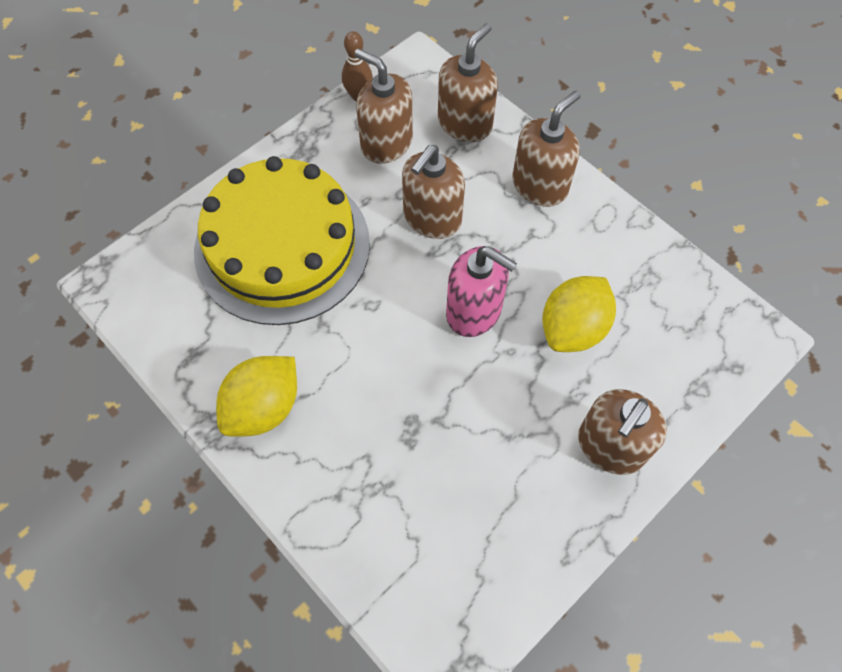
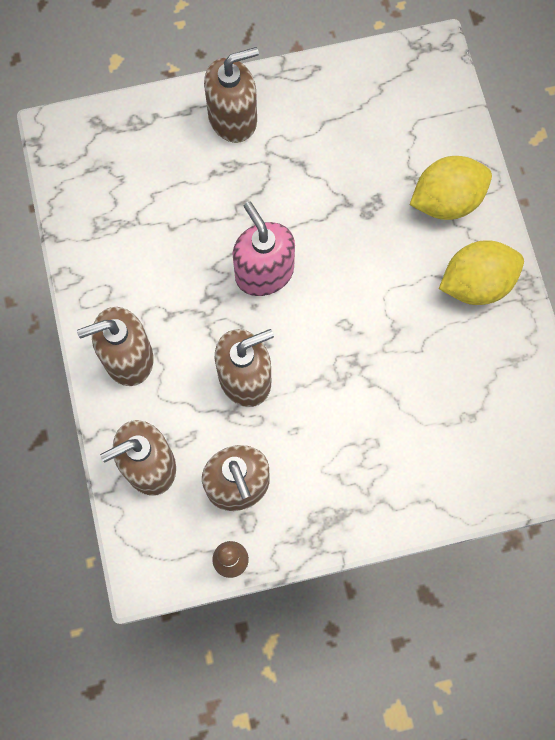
camera: 150 degrees left, 10 degrees up
(282, 246) = (393, 423): yellow cake -> none
(573, 328) = (195, 216): yellow lemon -> yellow lemon (446, 200)

